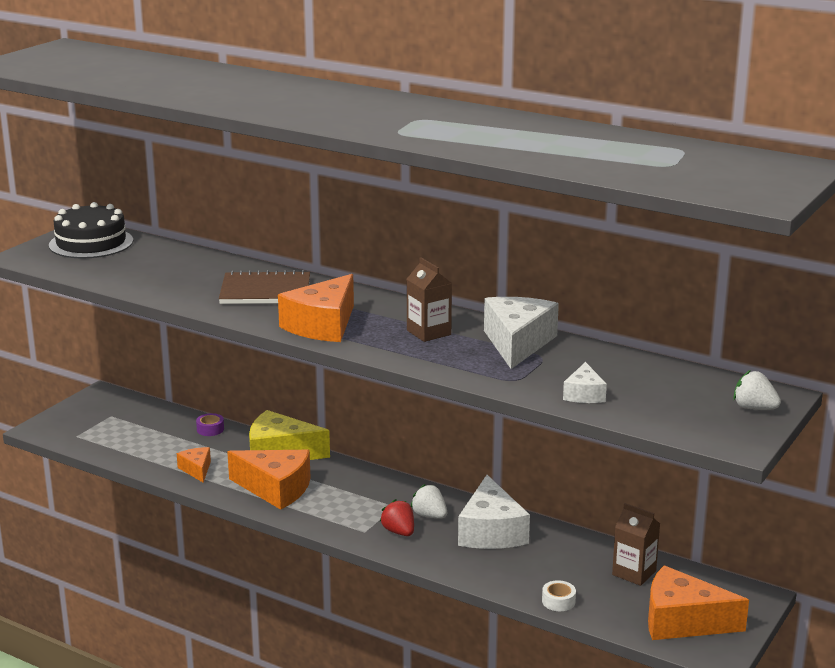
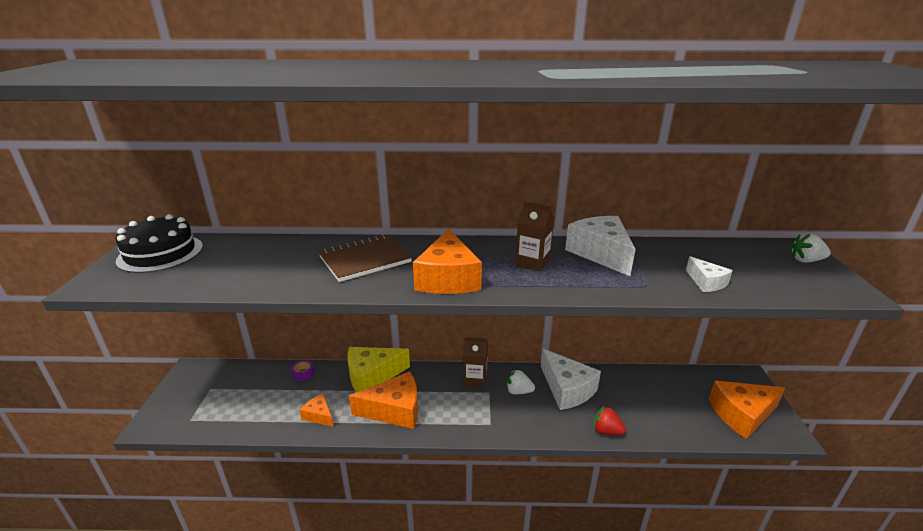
camera: 30 degrees left, 5 degrees up
(399, 532) = (513, 414): red strawberry -> red strawberry (606, 431)
(558, 601) = (665, 431): white tape -> none
(634, 573) = (675, 387): brown carton -> brown carton (475, 378)

